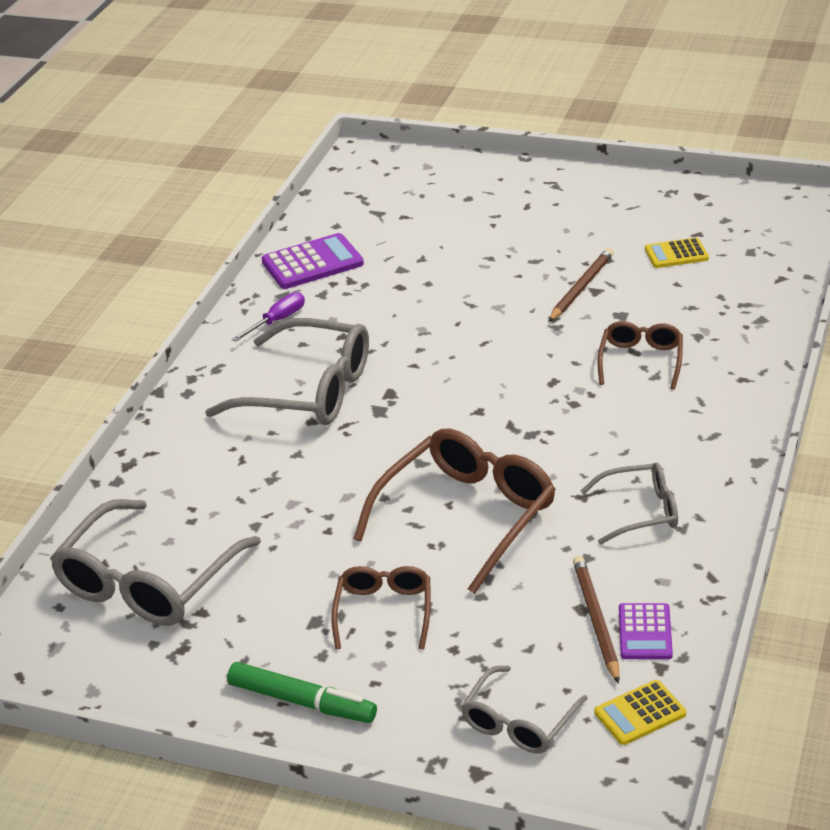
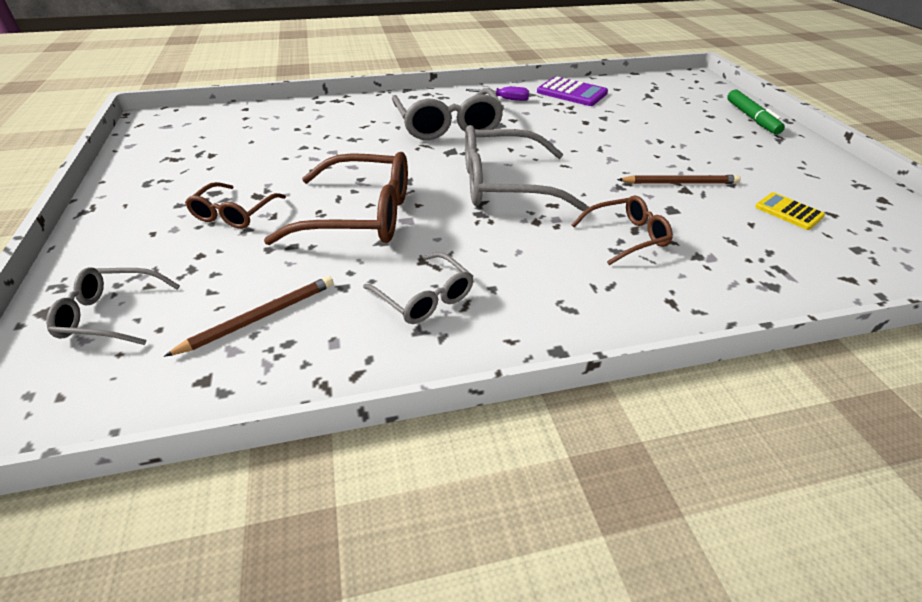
camera: 55 degrees right, 5 degrees up
(148, 582) = (233, 133): grey glasses -> grey glasses (504, 184)
(302, 702) = (126, 211): green marker -> green marker (751, 118)
(384, 611) = (234, 214): brown glasses -> brown glasses turned 135 degrees clockwise
(640, 713) = (129, 387): yellow calculator -> none
(645, 632) = (252, 353): purple calculator -> none

